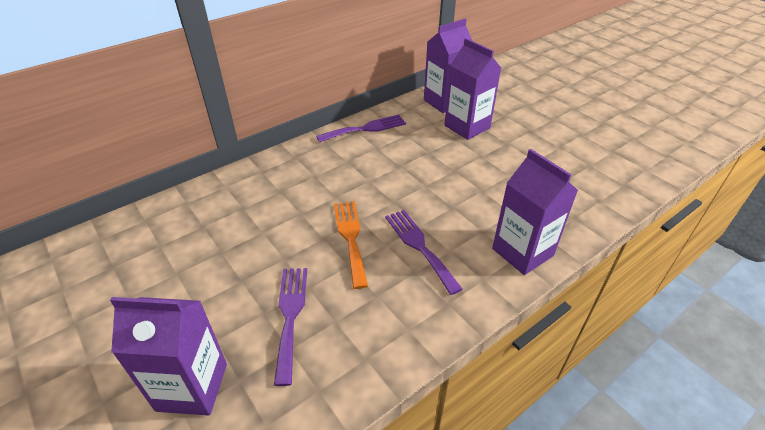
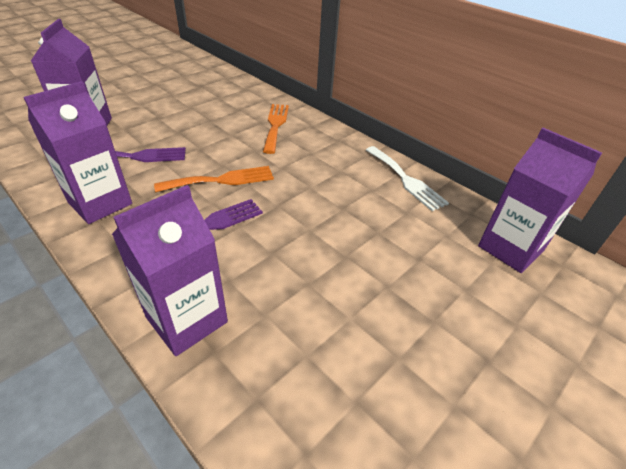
camera: 80 degrees right, 0 degrees up
(252, 197) = (275, 125): none -> orange fork
(365, 129) = (406, 179): purple fork -> white fork
(467, 127) = (456, 272): purple carton -> purple carton (100, 203)

